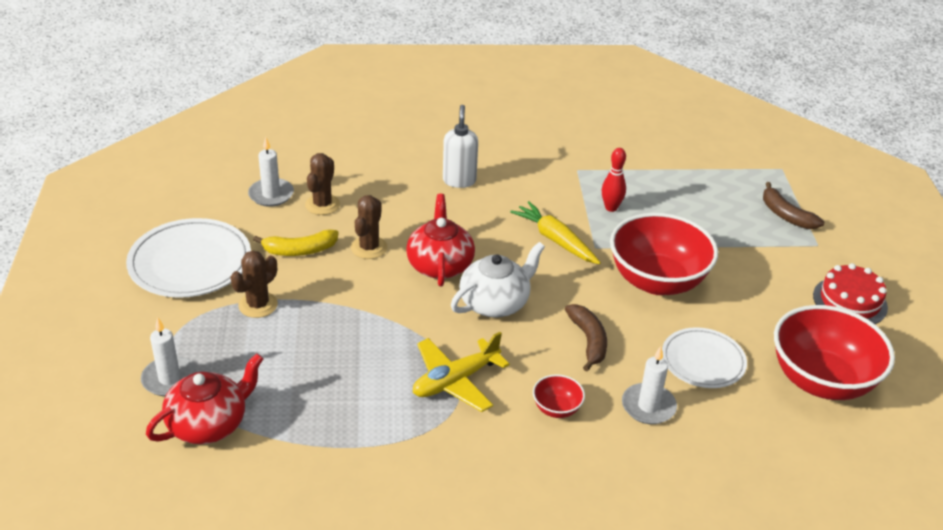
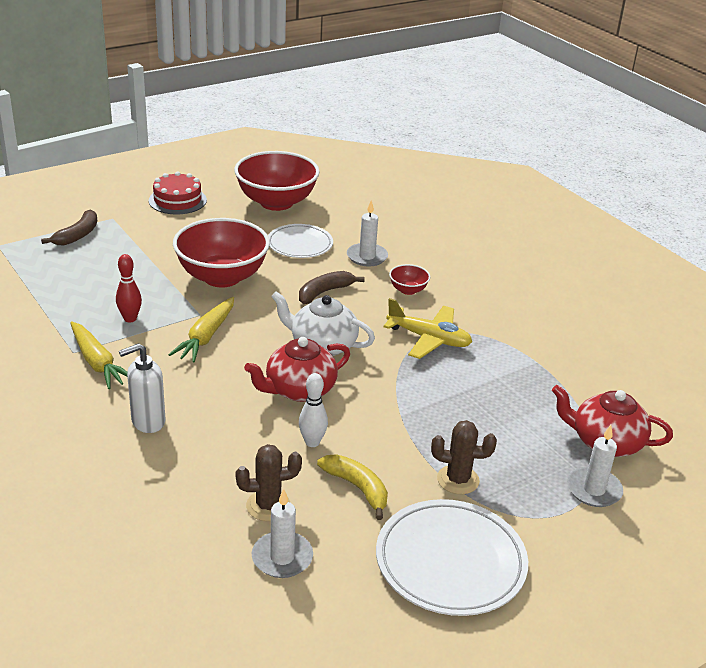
camera: 120 degrees left, 5 degrees down
(369, 248) = (312, 442): brown cactus -> white bowling pin
(554, 177) = (97, 363): none -> yellow carrot

